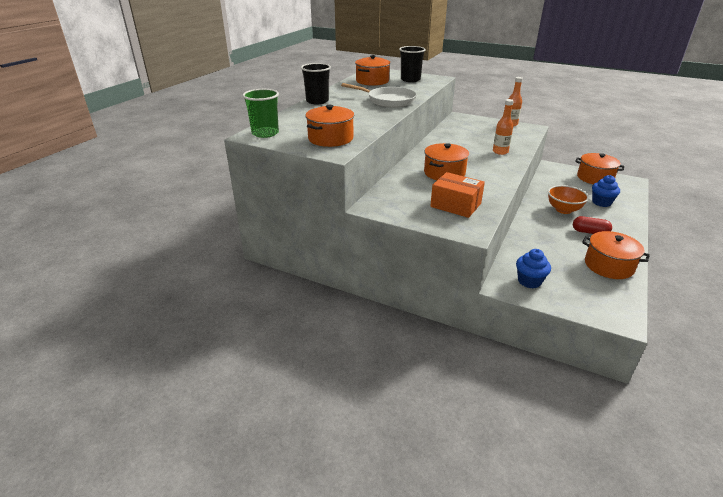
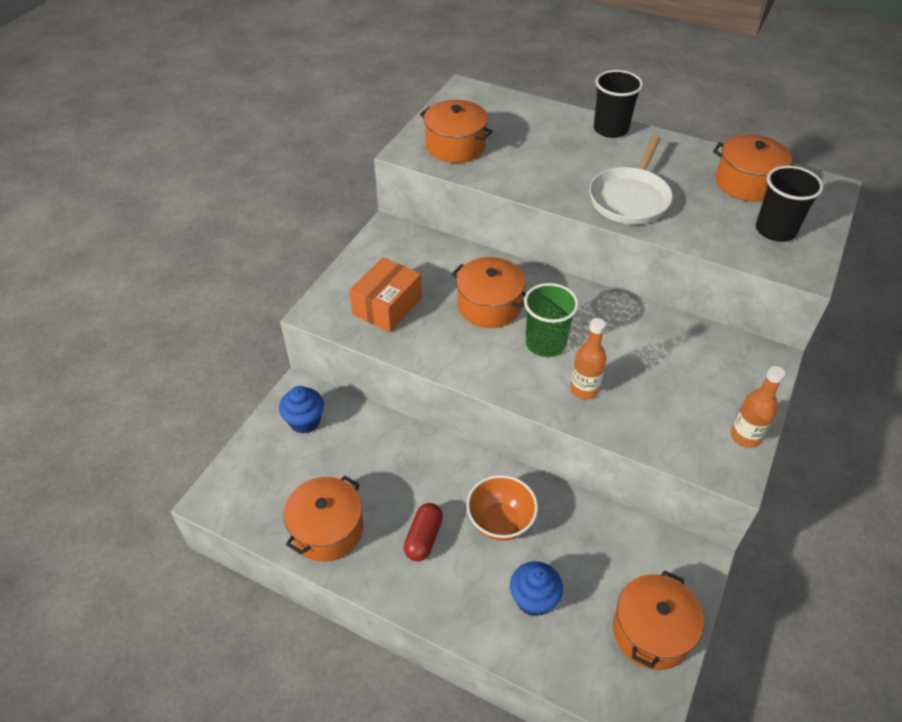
camera: 90 degrees right, 15 degrees up
(265, 133) = (472, 98): green cup -> green cup (545, 343)

